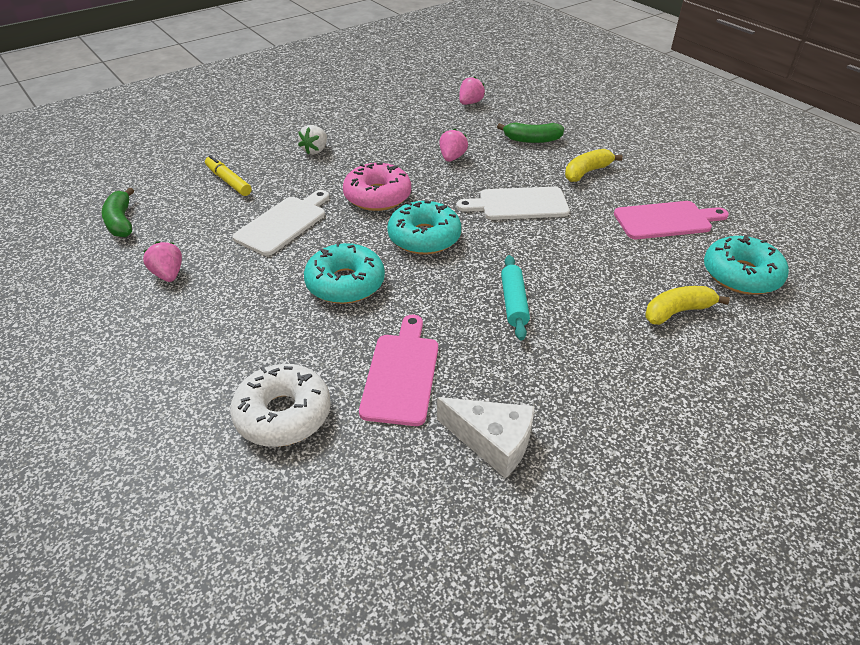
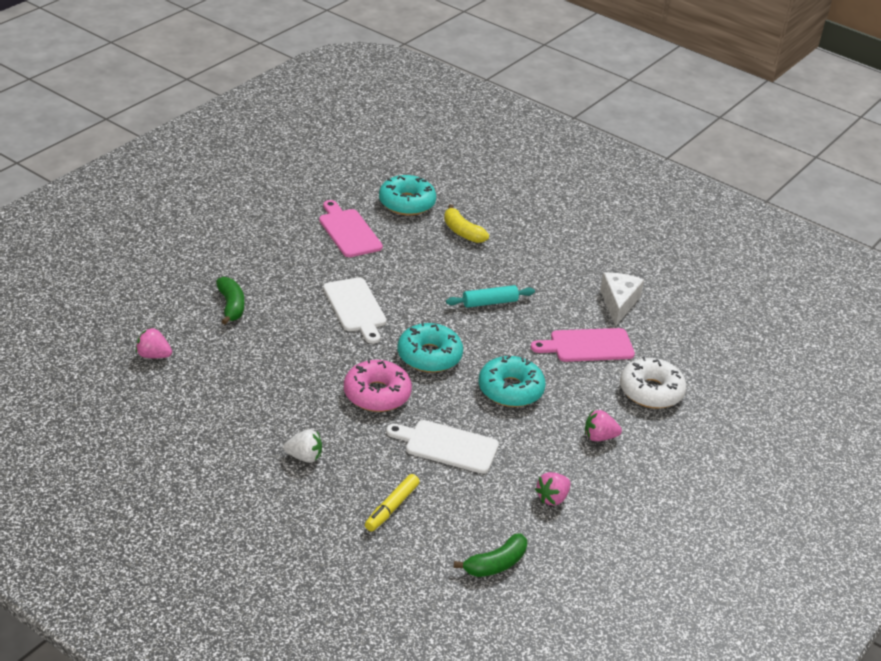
camera: 110 degrees left, 5 degrees down
(452, 158) = (286, 355): pink strawberry -> pink strawberry (599, 437)
(586, 172) = (285, 271): yellow banana -> none

